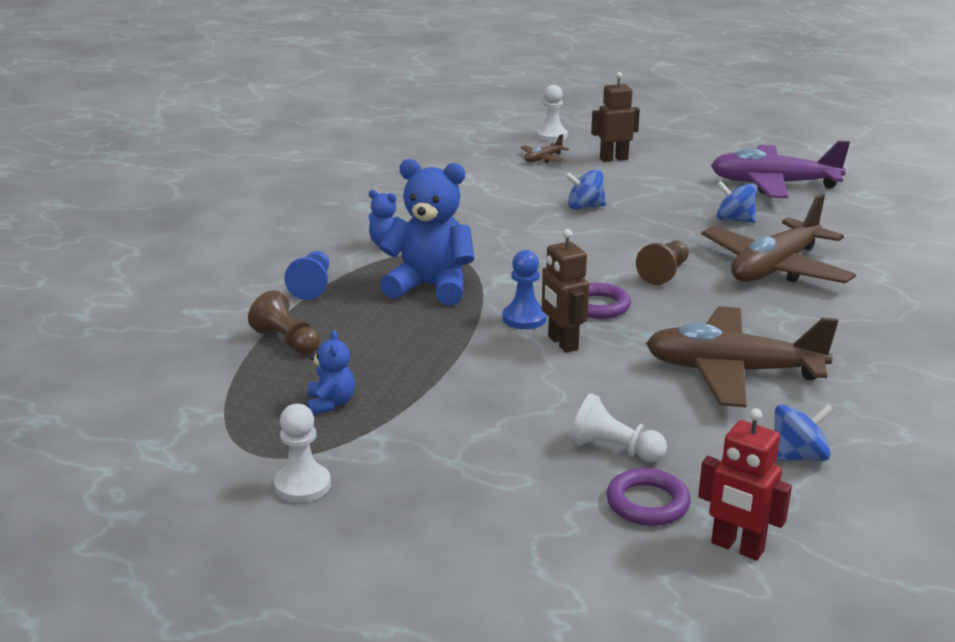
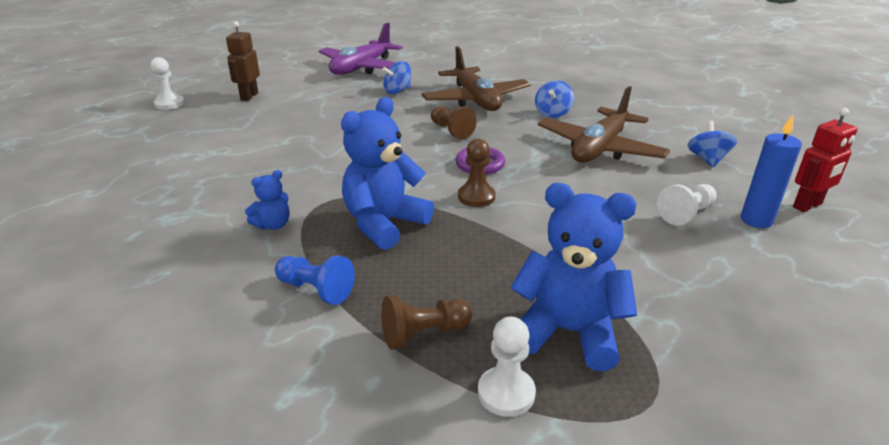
camera: 65 degrees left, 5 degrees up
(302, 485) = (714, 384): white pawn -> white pawn (506, 393)
(330, 404) = (568, 332): blue teddy bear -> blue teddy bear, size x2.04
(524, 318) = (476, 197): blue pawn -> brown pawn
(543, 159) = (207, 118): brown plane -> none
(562, 343) = (526, 192): brown robot -> none
(585, 207) = (316, 127): blue spinning top -> blue spinning top (552, 113)
(647, 503) = (756, 220): purple ring -> blue candle

